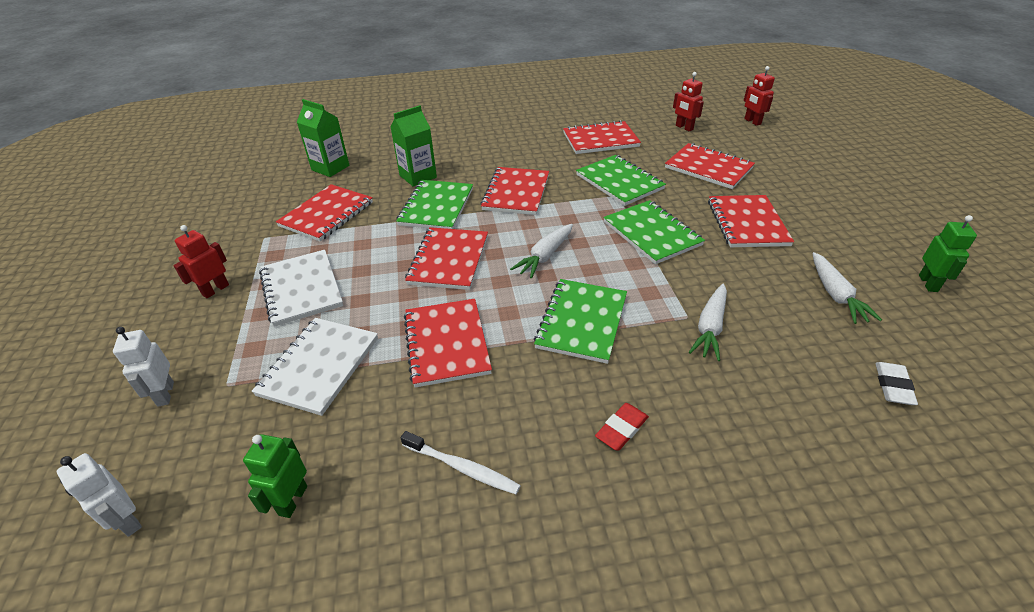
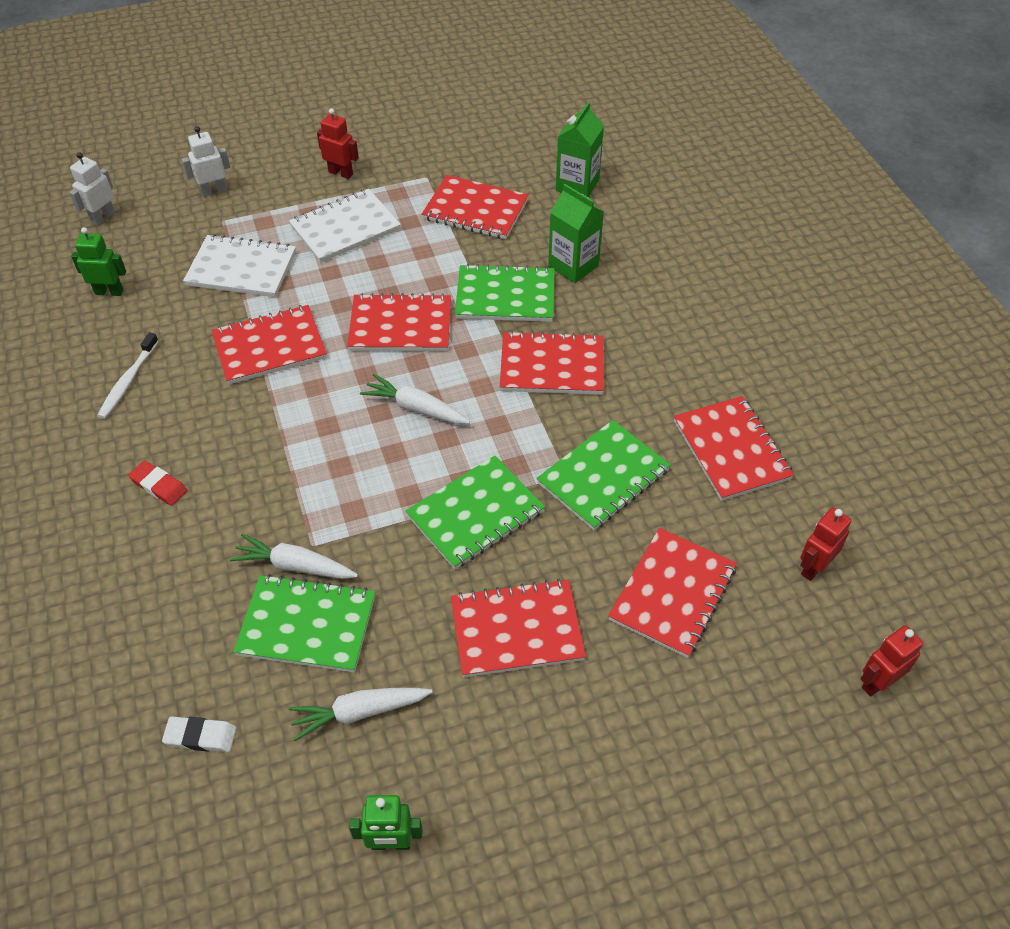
camera: 80 degrees right, 10 degrees up
(582, 322) = (302, 449): green notebook -> green notebook (307, 625)

